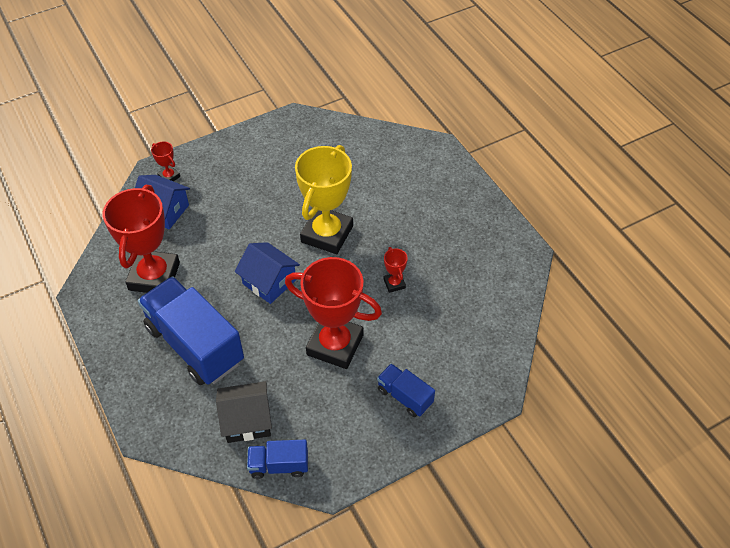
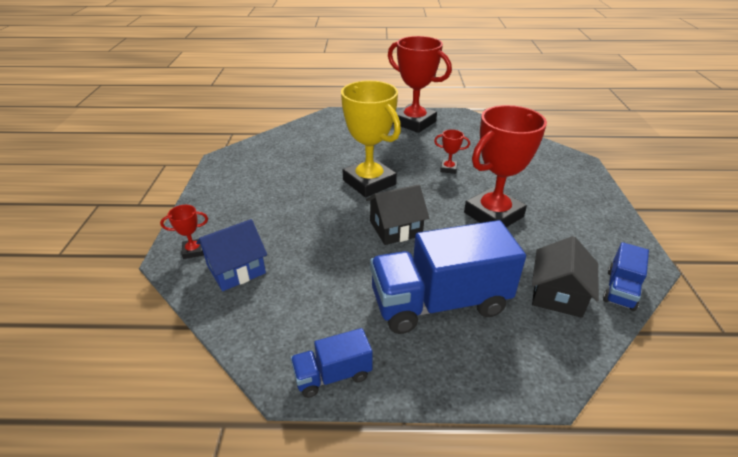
camera: 60 degrees left, 15 degrees down
(154, 276) = (320, 305): red trophy -> red trophy (414, 122)
(269, 282) = (395, 228): blue house -> black house
(404, 396) = (565, 198): blue truck -> blue truck (332, 375)

